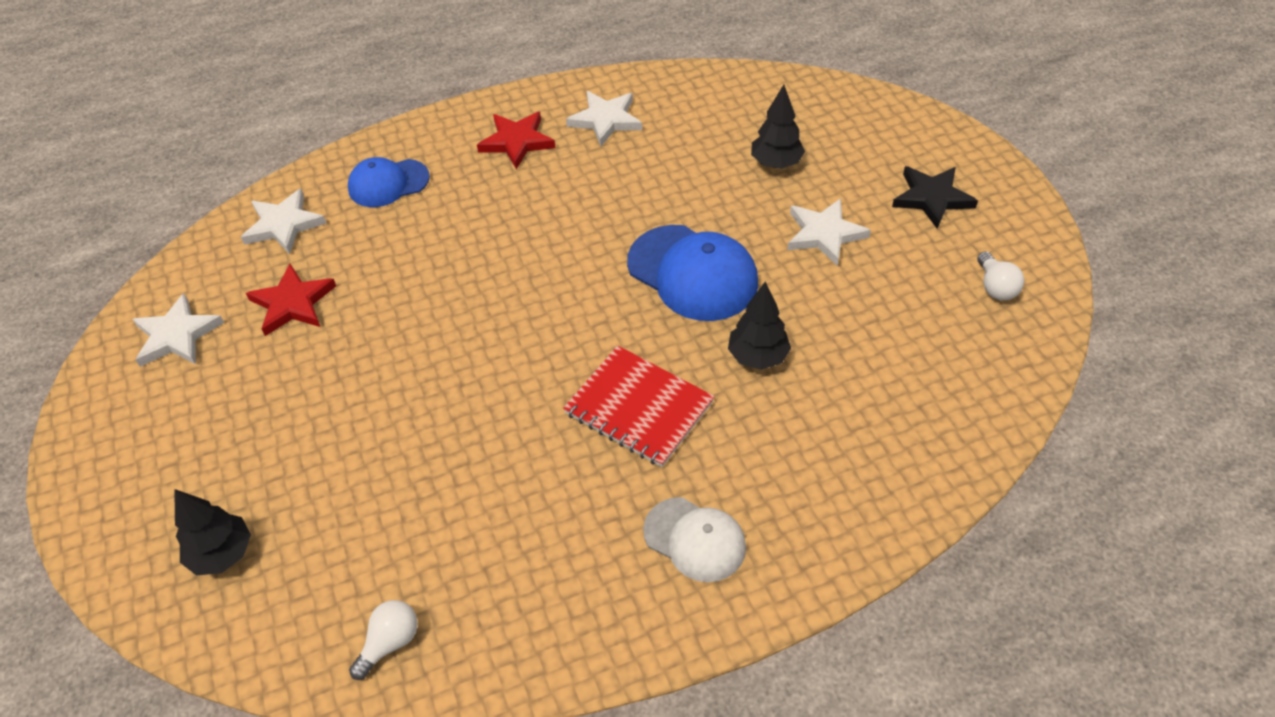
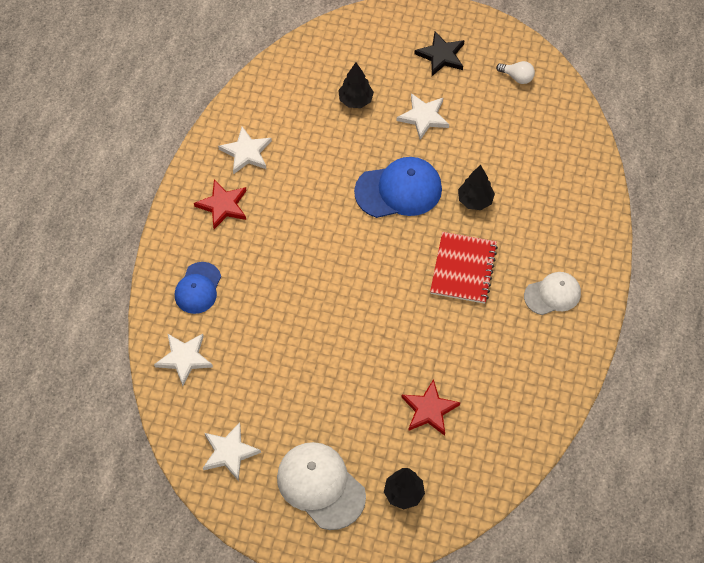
camera: 55 degrees left, 10 degrees up
(180, 453) = (320, 486): none -> white cap
(292, 303) = (255, 384): red star -> red star (429, 410)
(390, 642) = (510, 445): white light bulb -> none
(639, 408) = (463, 269): red notebook -> red notebook turned 60 degrees counterclockwise

